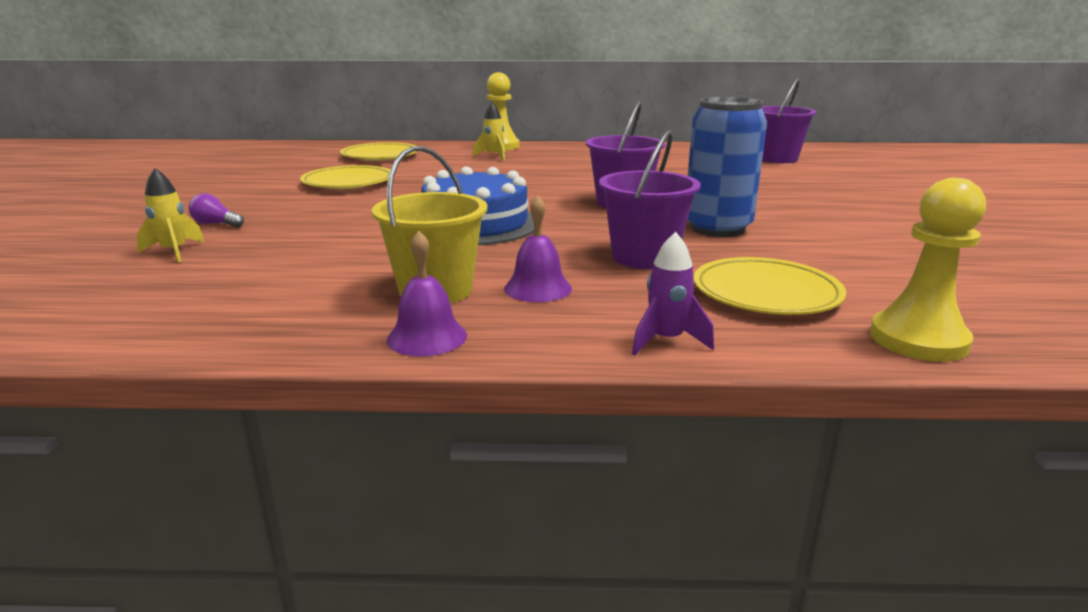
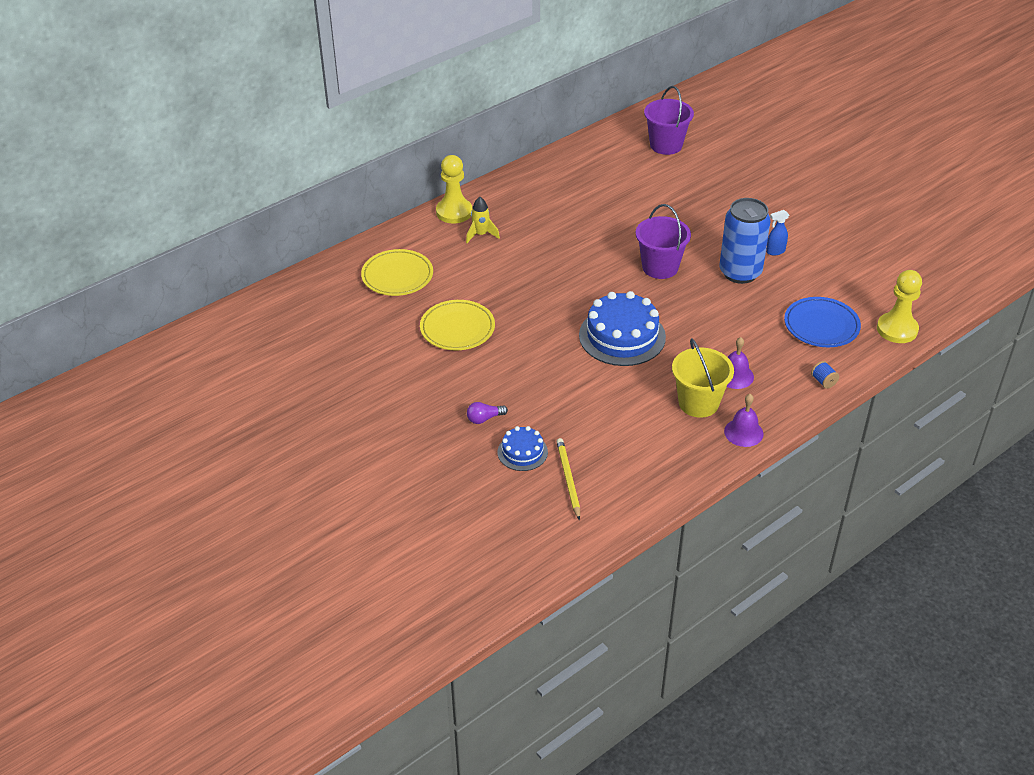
camera: 40 degrees left, 20 degrees up
(144, 284) = (568, 479): none -> yellow pencil
(174, 252) = (522, 452): yellow rocket -> blue cake
(644, 257) = (743, 323): purple bucket -> none
(666, 341) = (823, 381): purple rocket -> blue spool
(766, 293) = (821, 325): yellow plate -> blue plate
(798, 228) = (775, 251): none -> blue spray bottle

